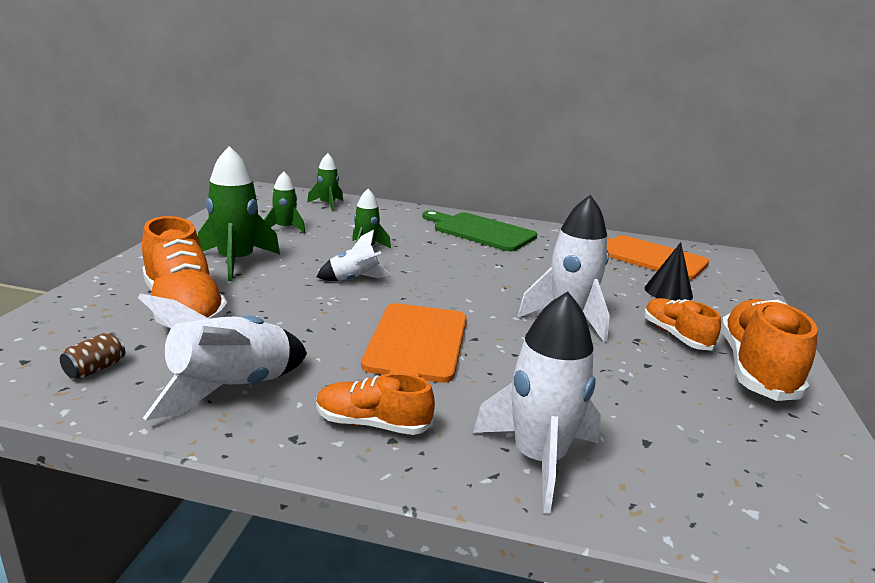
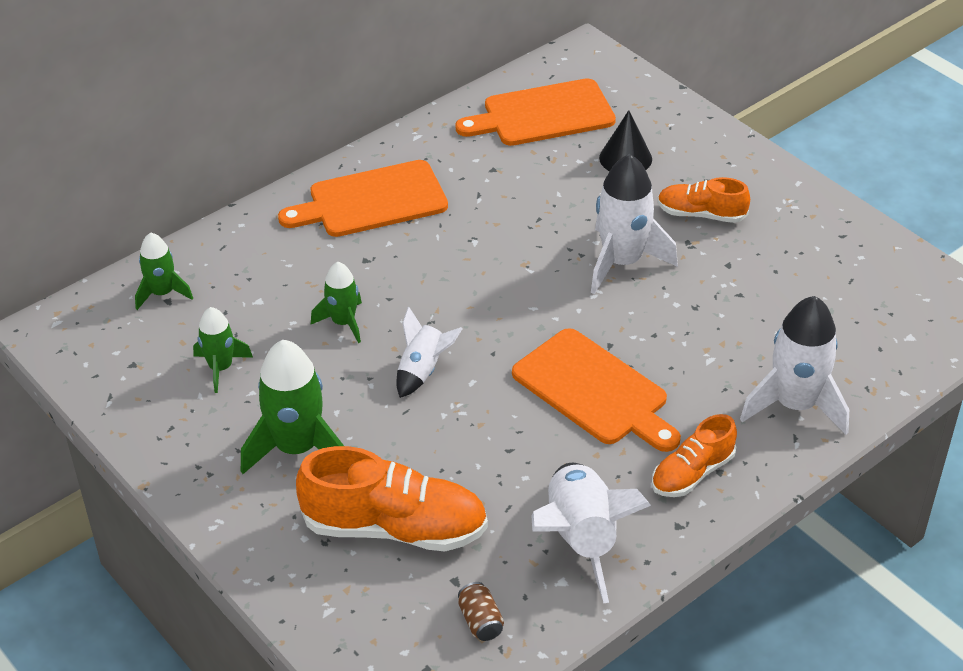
camera: 50 degrees left, 20 degrees up
(480, 231) = (371, 201): green cutting board -> orange cutting board
(756, 369) = (780, 207): orange shoe -> none

